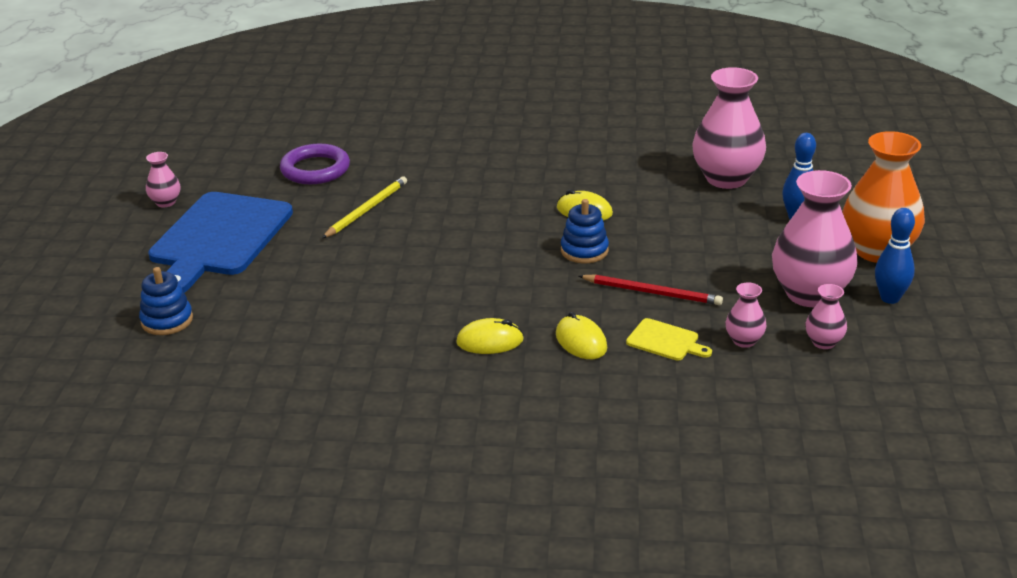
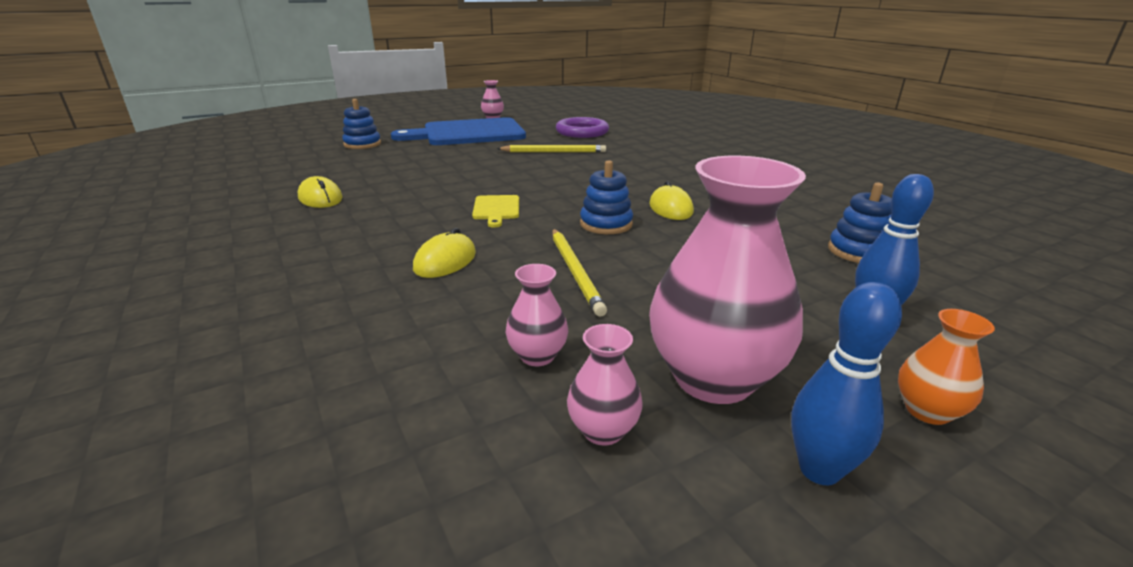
camera: 55 degrees right, 5 degrees down
(490, 341) = (412, 226): yellow mouse -> yellow mouse (320, 198)
(652, 292) = (575, 272): red pencil -> yellow pencil
(665, 341) = (486, 303): yellow cutting board -> yellow cutting board (496, 209)
(726, 178) = (858, 251): pink vase -> blue stacking toy
(877, 251) = (927, 411): orange vase -> orange vase, size x0.47

